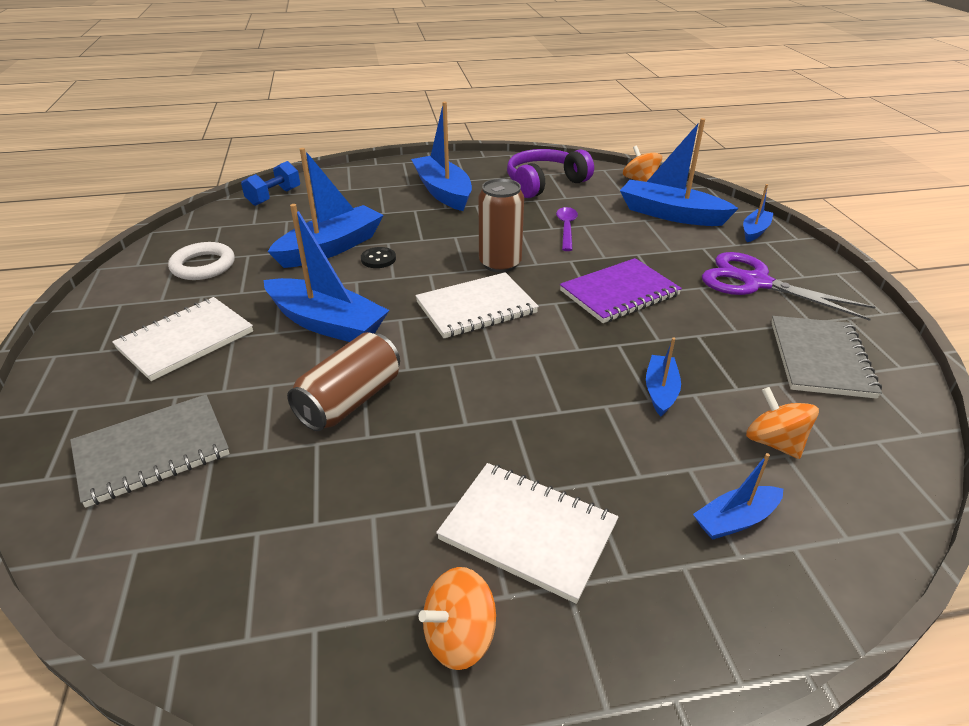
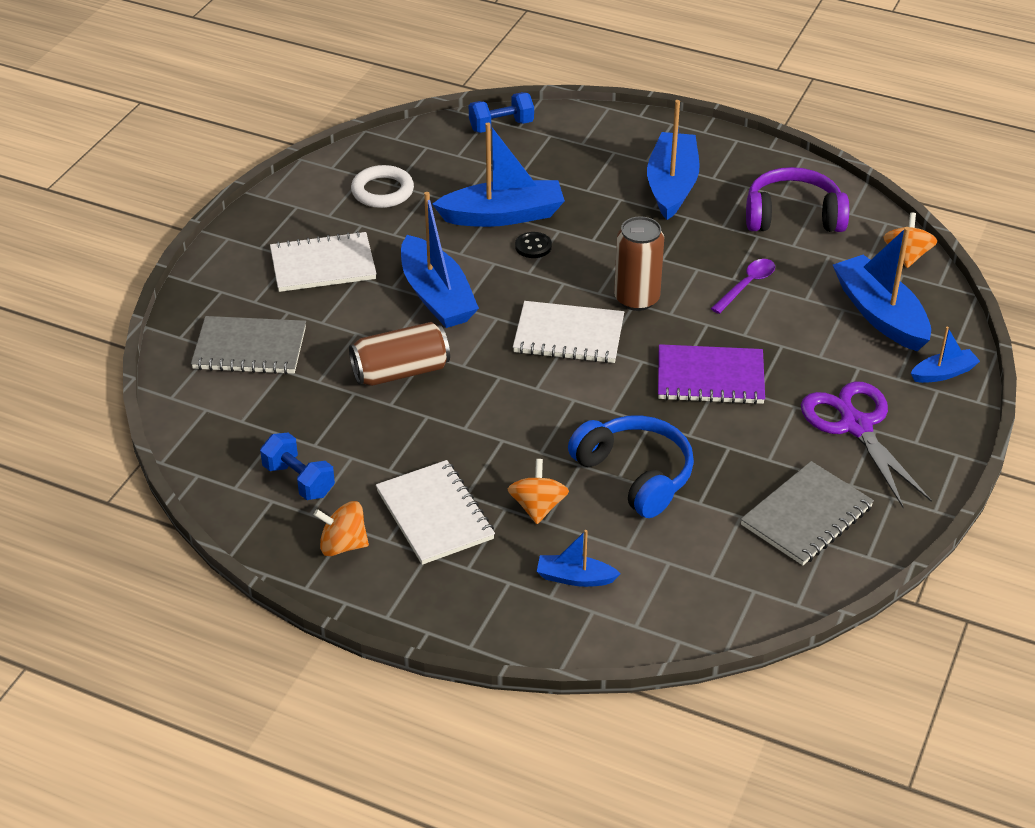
camera: 35 degrees right, 5 degrees up
(330, 579) = (299, 480): none -> blue dumbbell
(660, 391) = (635, 475): blue boat -> blue headphones
(774, 442) = (671, 551): orange spinning top -> orange spinning top (538, 507)

